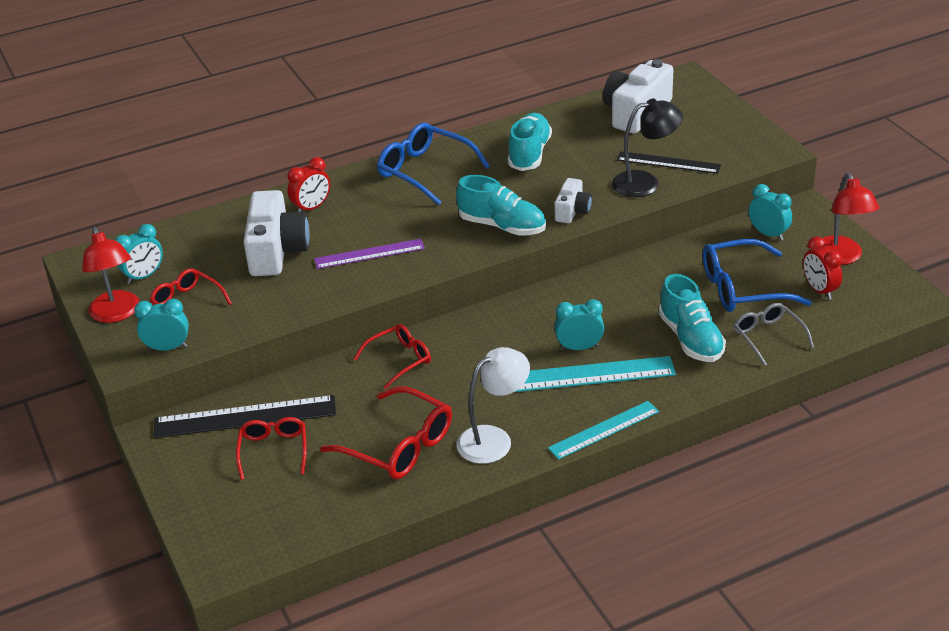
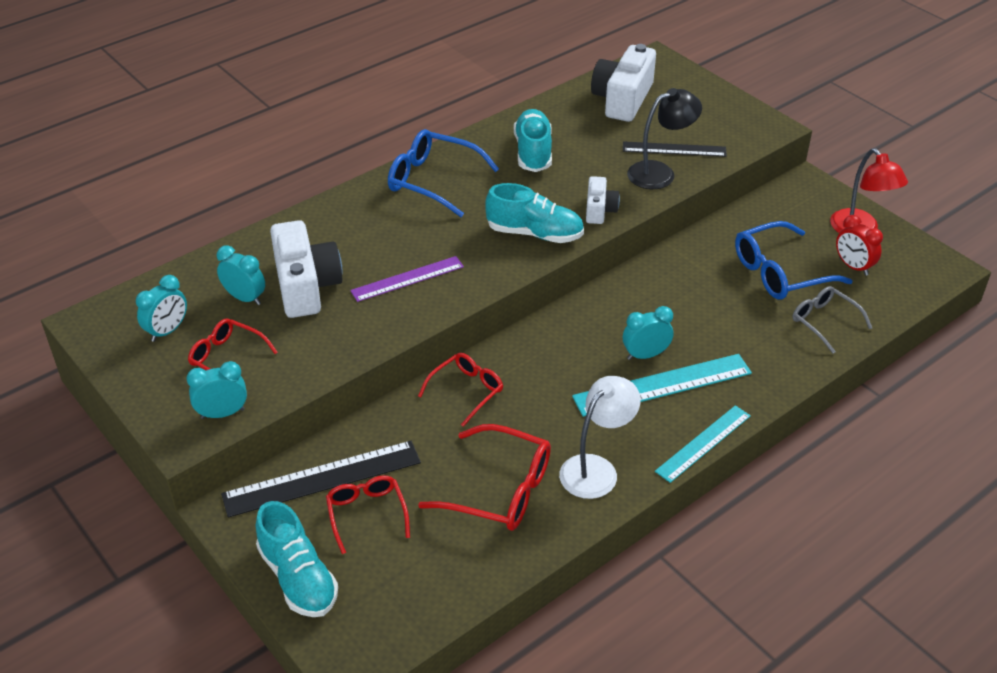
camera: 15 degrees left, 5 degrees up
(117, 314) = (151, 379): red lamp -> none
(311, 208) = (327, 233): red clock -> none
(691, 339) = (751, 332): turquoise shoe -> turquoise shoe (298, 578)
(768, 234) = (782, 213): turquoise clock -> turquoise clock (245, 298)

